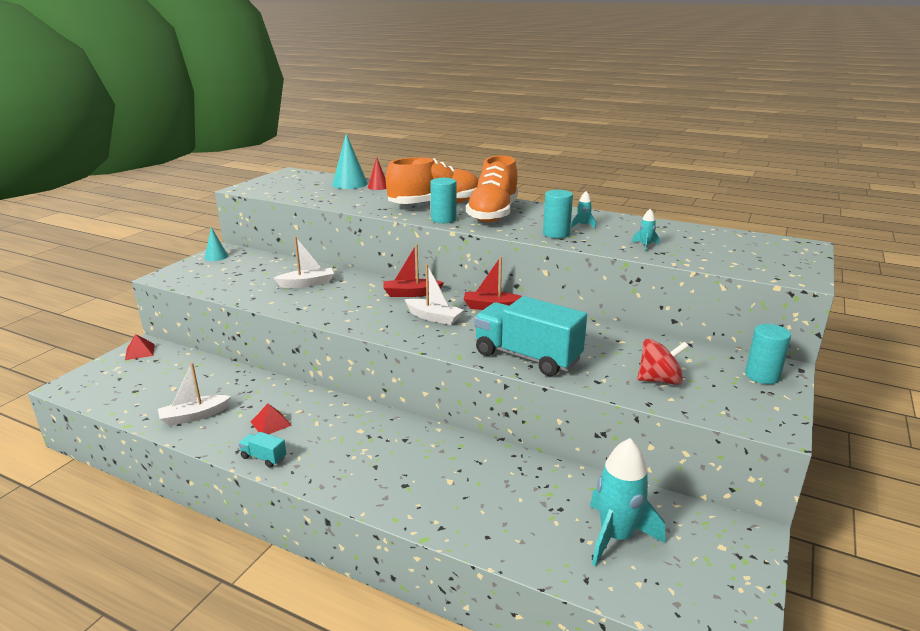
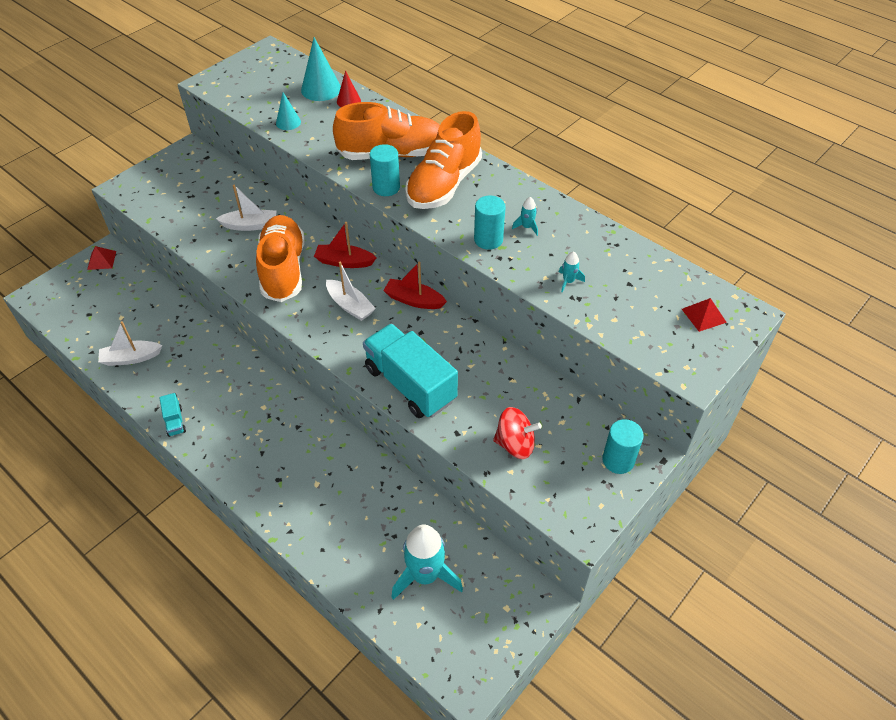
camera: 15 degrees right, 25 degrees up
(216, 257) = (177, 160): turquoise cone -> turquoise cone (288, 122)
(263, 458) = (175, 421): turquoise truck -> turquoise truck turned 150 degrees counterclockwise
(271, 423) = (191, 381): red pyramid -> red pyramid (703, 315)
(354, 304) = (283, 269): none -> orange shoe

